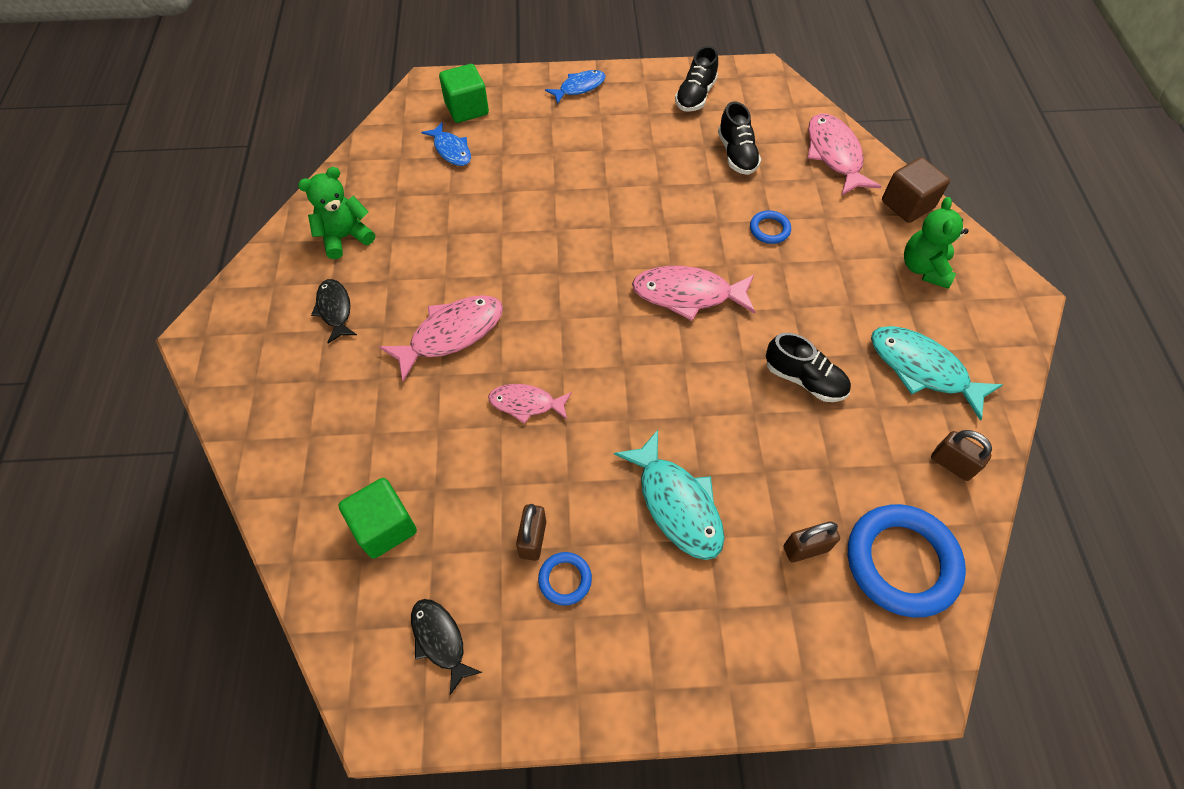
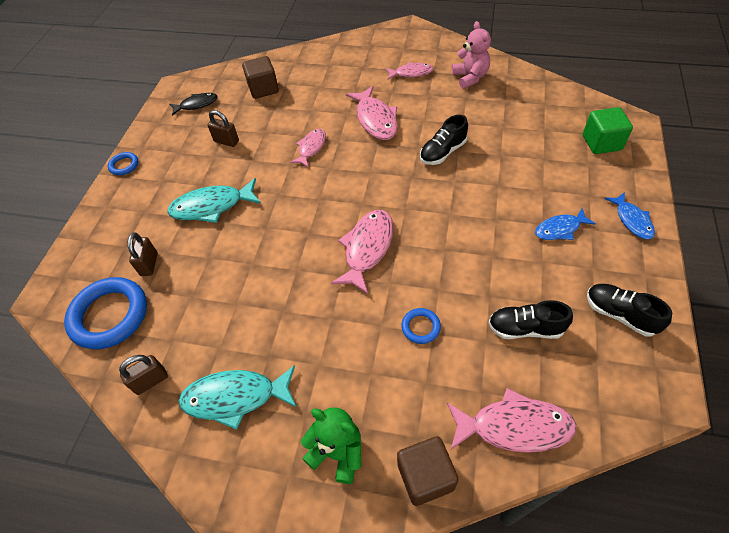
camera: 110 degrees right, 5 degrees down
(335, 309) = (411, 73): black fish -> pink fish
(345, 237) = (470, 77): green teddy bear -> pink teddy bear
(385, 527) = (263, 89): green cube -> brown cube
(451, 150) = (550, 130): blue fish -> blue fish (560, 229)
(565, 579) = (198, 151): blue ring -> blue ring (124, 165)
(804, 379) = (263, 304): black shoe -> black shoe (443, 152)
(922, 369) = (235, 397): turquoise fish -> turquoise fish turned 150 degrees counterclockwise

